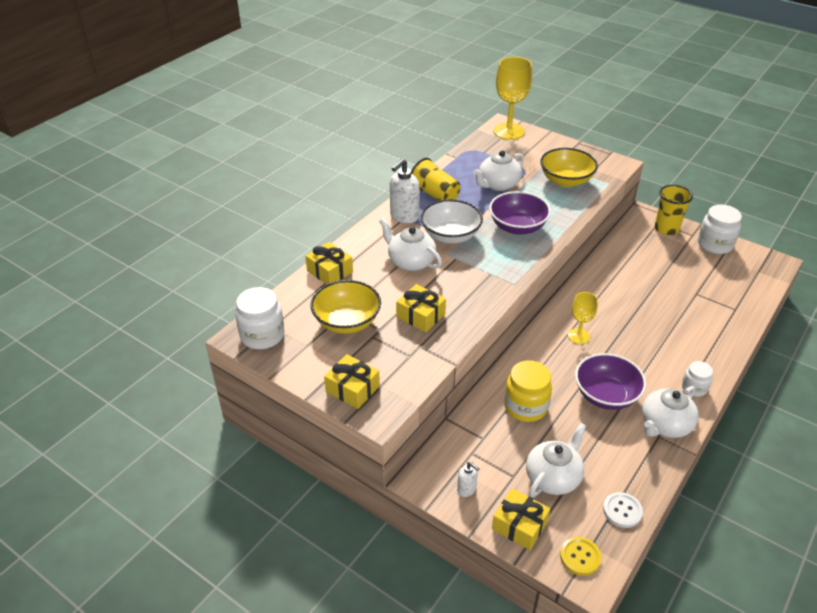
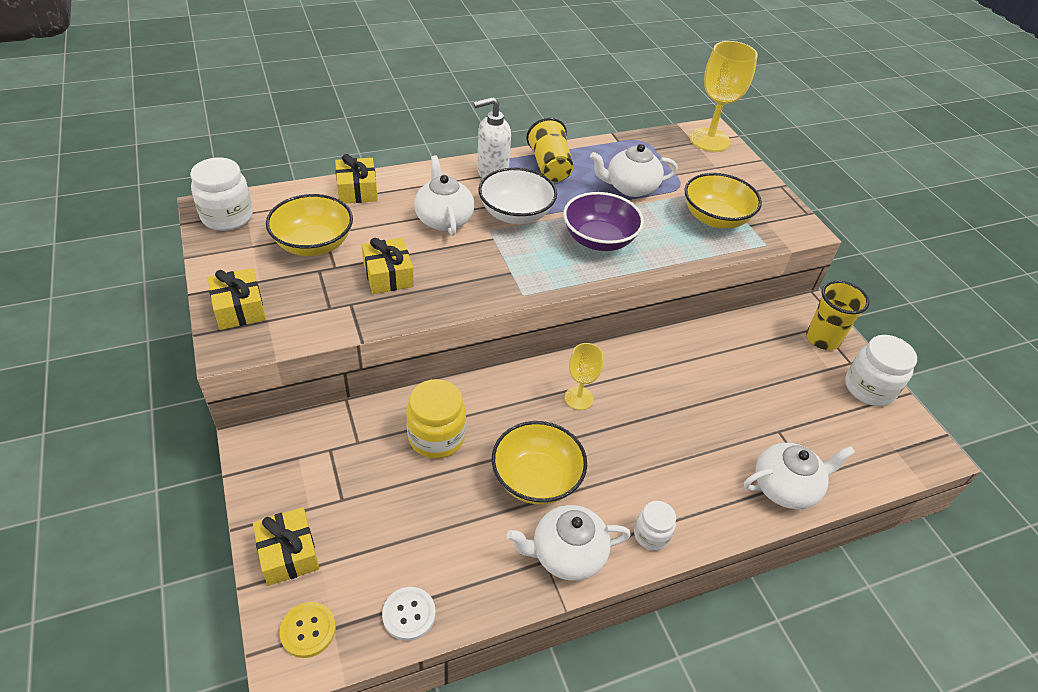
camera: 30 degrees right, 5 degrees up
(467, 489) = (282, 482): white soap dispenser -> none
(553, 477) = (379, 528): white teapot -> white teapot (785, 487)
(606, 395) = (536, 478): purple bowl -> yellow bowl

